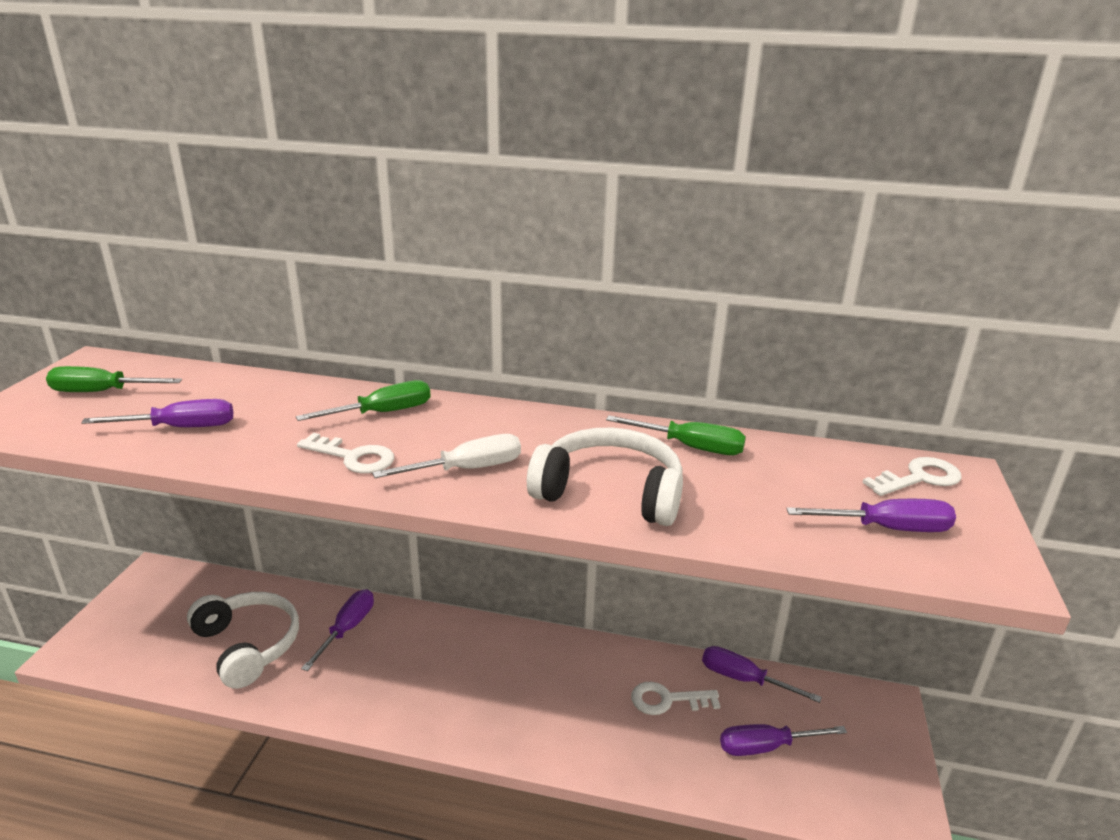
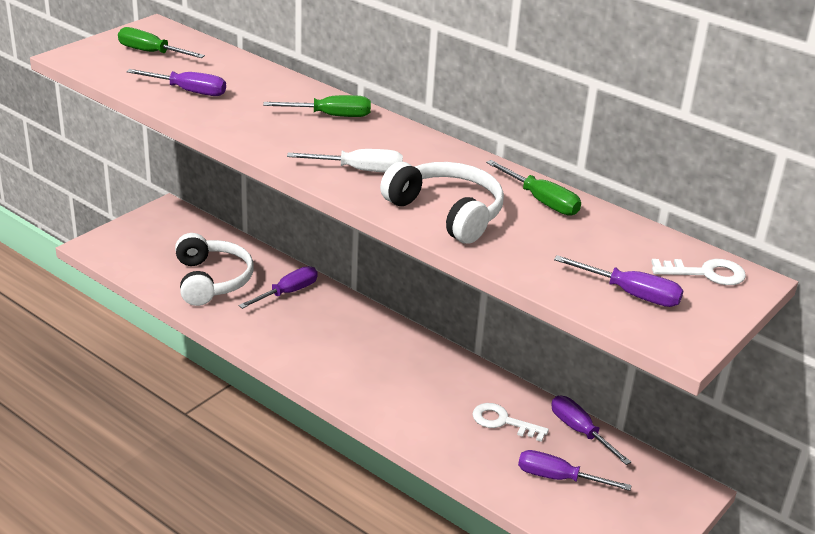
camera: 25 degrees right, 5 degrees up
(353, 457) = (288, 141): white key -> none

